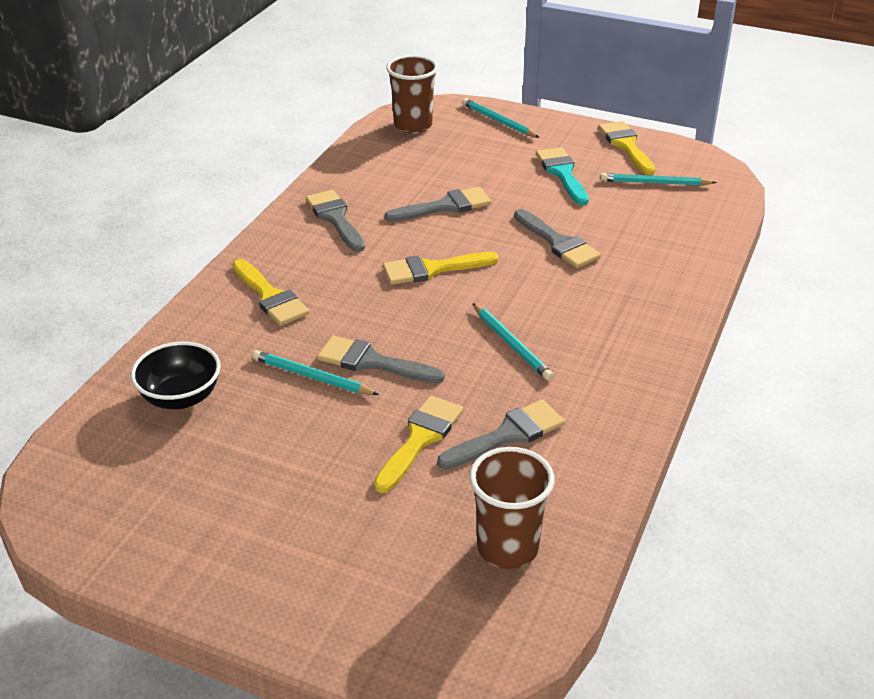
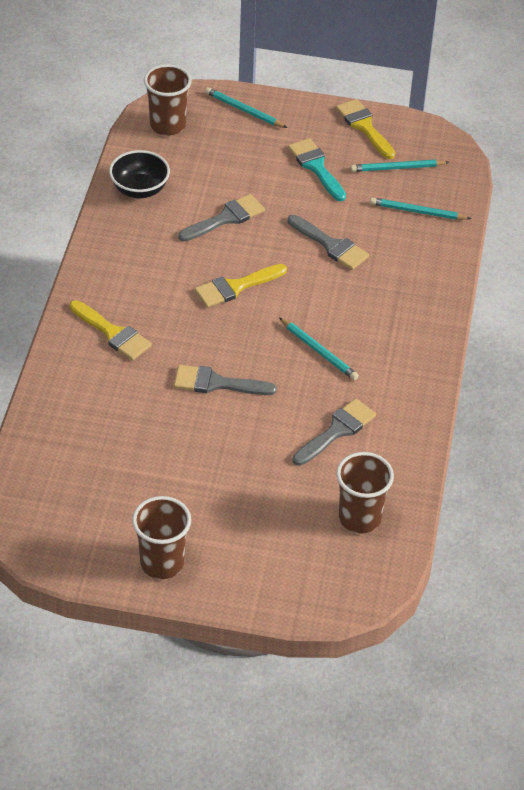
camera: 15 degrees left, 10 degrees up
(181, 397) = (81, 436): black bowl -> black bowl (139, 189)
(211, 565) = (162, 563): none -> brown cup
(312, 377) = (175, 403): turquoise pencil -> turquoise pencil (418, 212)
(335, 218) = (136, 244): grey brush -> none
(420, 439) = (274, 444): yellow brush -> none

